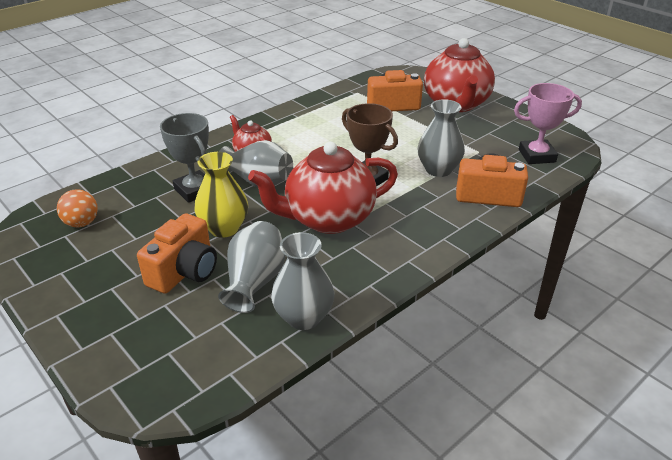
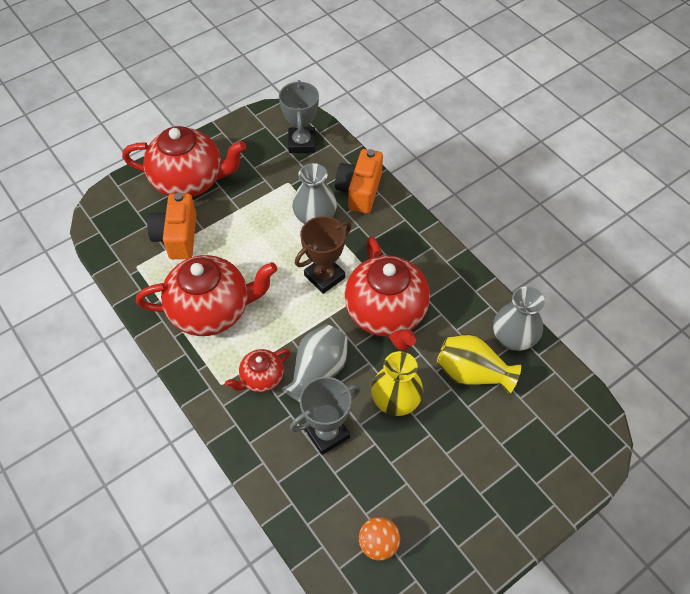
camera: 85 degrees left, 20 degrees up
(184, 271) = (458, 431): orange camera -> none
(255, 282) = (472, 373): grey vase -> yellow vase
(319, 126) = (212, 310): none -> red teapot
(537, 156) = (302, 143): pink trophy -> grey trophy

